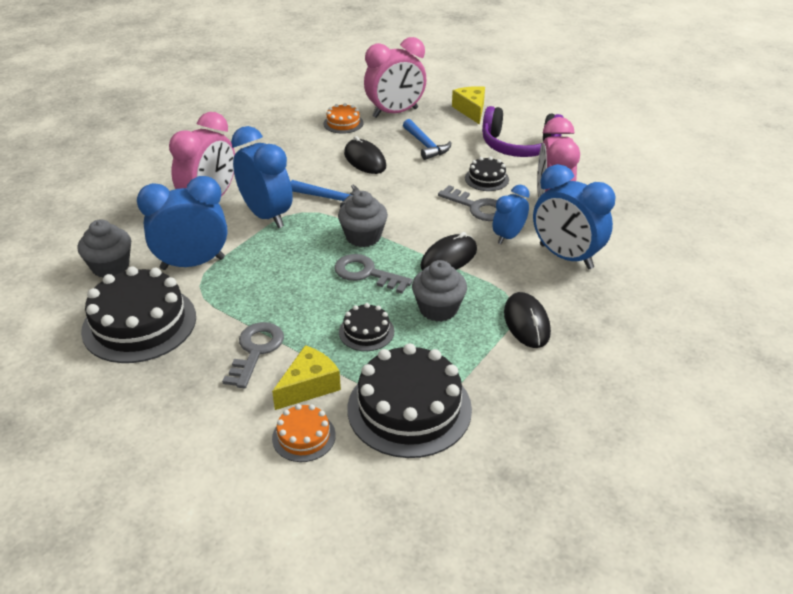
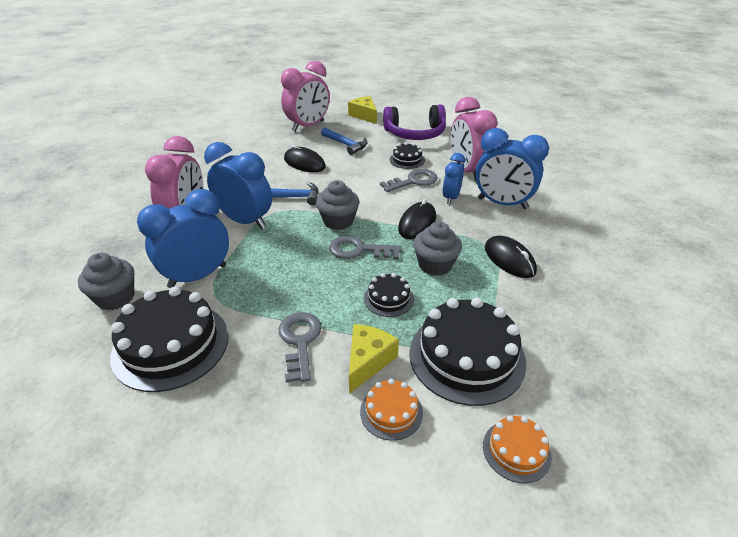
camera: 20 degrees left, 0 degrees up
(343, 123) = (271, 140): orange cake -> orange cake (516, 450)
(477, 207) = (413, 181): grey key -> grey key turned 45 degrees counterclockwise

